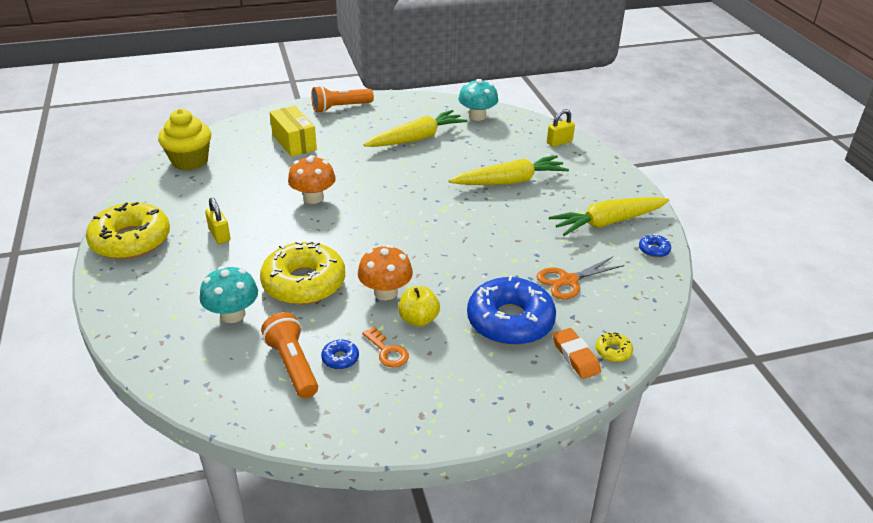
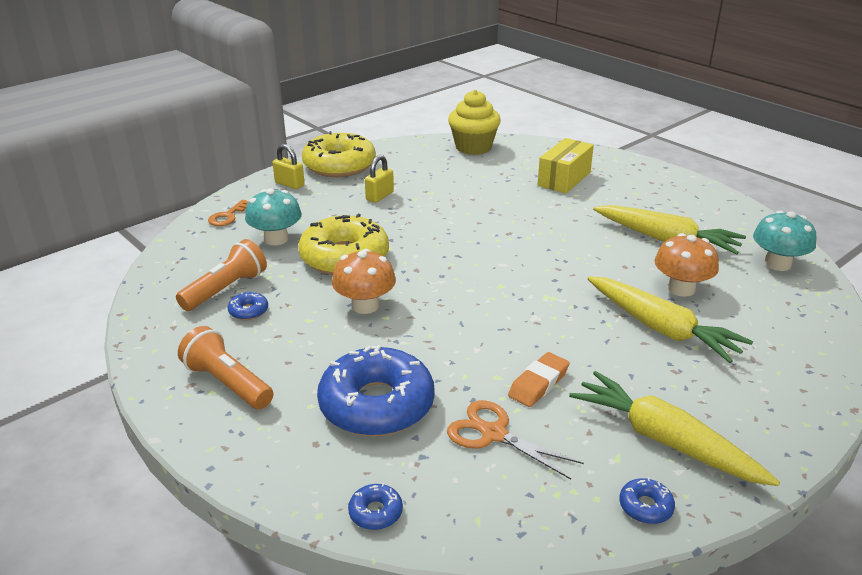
camera: 65 degrees right, 5 degrees down
(313, 198) = (482, 218): orange mushroom -> orange mushroom (681, 289)
(340, 108) = (661, 180): orange flashlight -> orange flashlight (227, 383)
(387, 351) = (274, 335): orange key -> orange key (228, 216)
(418, 319) = (336, 339): yellow apple -> none
(559, 142) = (813, 345): yellow padlock -> yellow padlock (289, 184)
(575, 356) = (344, 478): orange eraser -> orange eraser (538, 384)
(613, 351) = (375, 512): yellow donut -> blue donut

